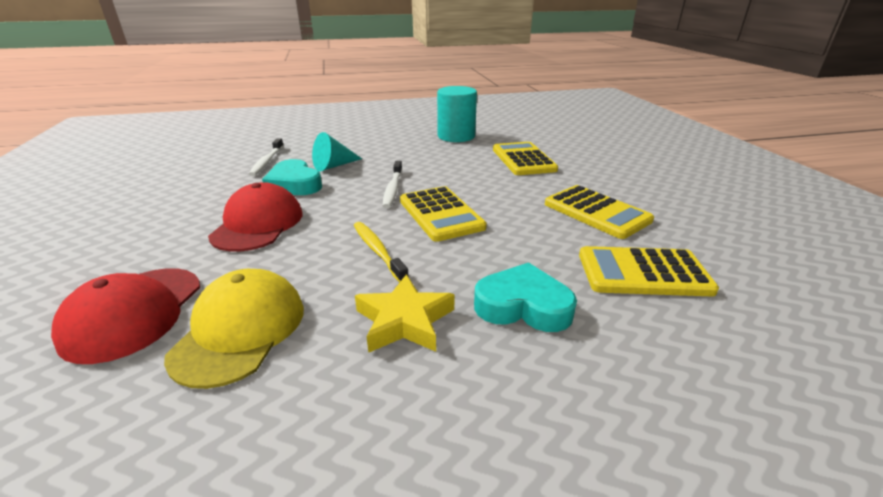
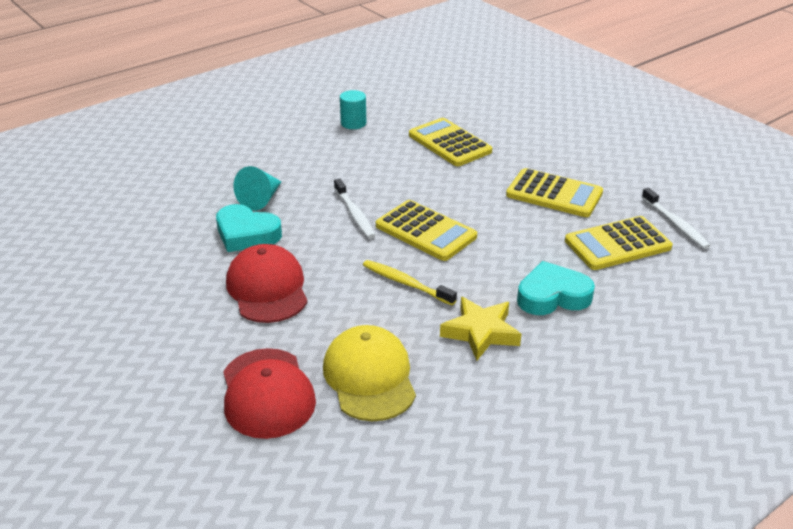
camera: 25 degrees left, 5 degrees up
(267, 161) = (176, 212): white toothbrush -> white toothbrush (675, 224)
(456, 136) = (353, 123): turquoise cylinder -> turquoise cylinder, size x0.57

